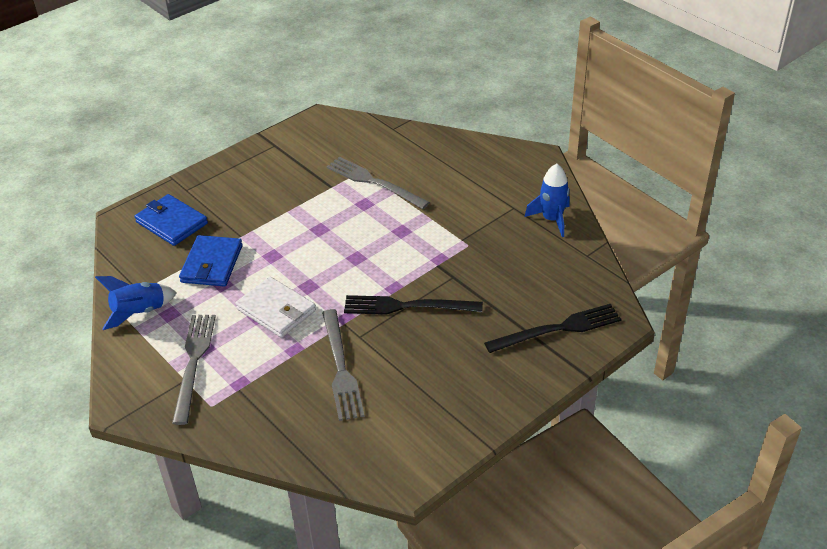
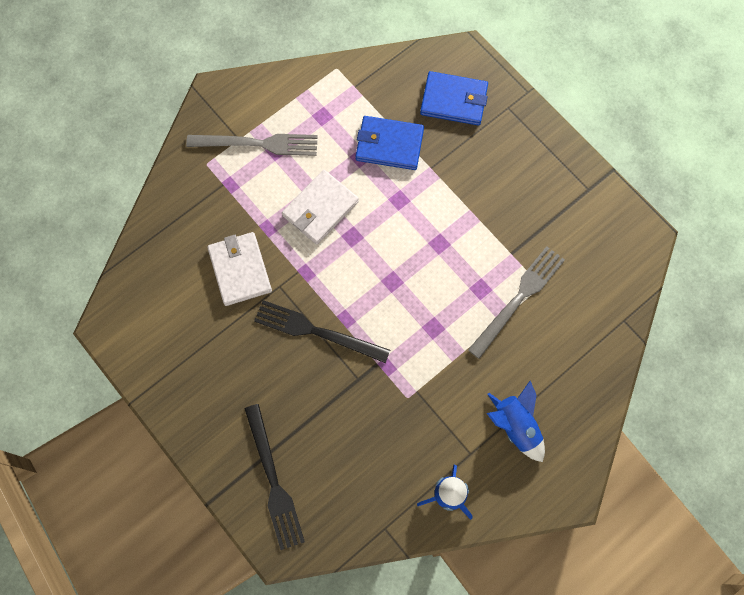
camera: 90 degrees right, 30 degrees up
(139, 312) = (325, 90): blue rocket -> blue rocket (516, 426)
(171, 223) = (454, 100): blue wallet -> blue wallet turned 60 degrees clockwise
(340, 368) = (240, 270): grey fork -> white wallet
(407, 306) = (317, 331): black fork -> black fork turned 75 degrees counterclockwise

